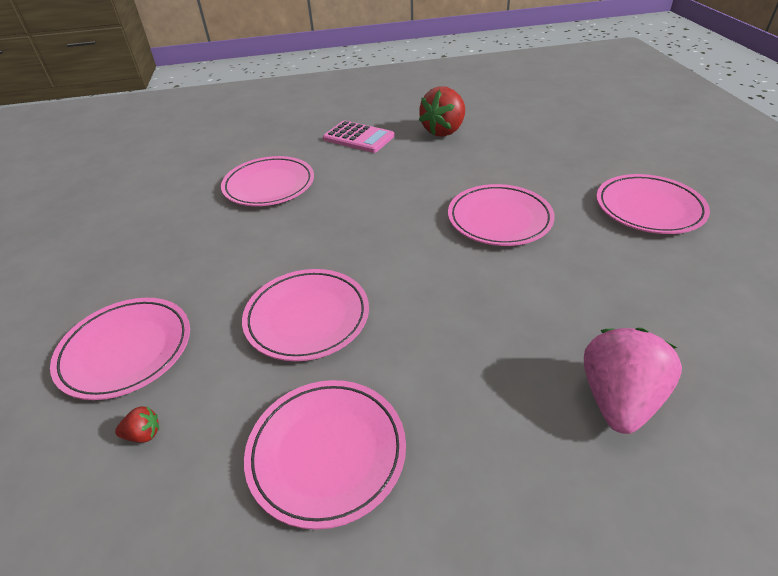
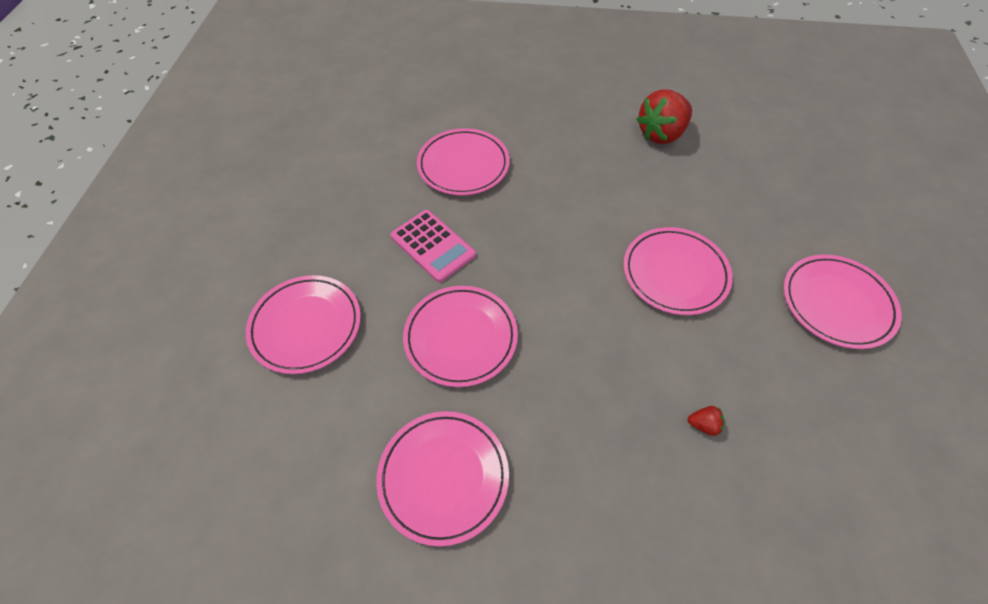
camera: 15 degrees right, 15 degrees up
(143, 434) = (308, 413): red strawberry -> red strawberry (703, 425)
(358, 138) = (568, 121): pink calculator -> pink calculator (433, 246)
(618, 399) = (703, 509): pink strawberry -> none

